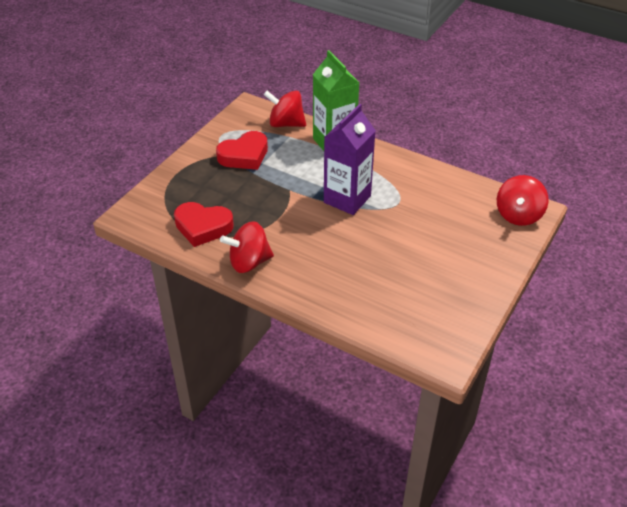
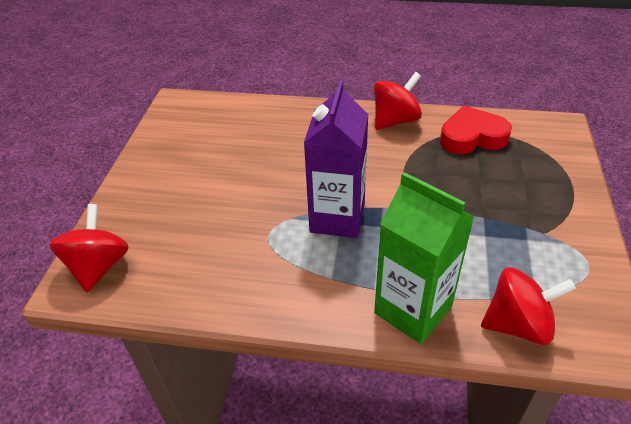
camera: 160 degrees right, 0 degrees up
(244, 155) = (520, 239): red heart -> none

